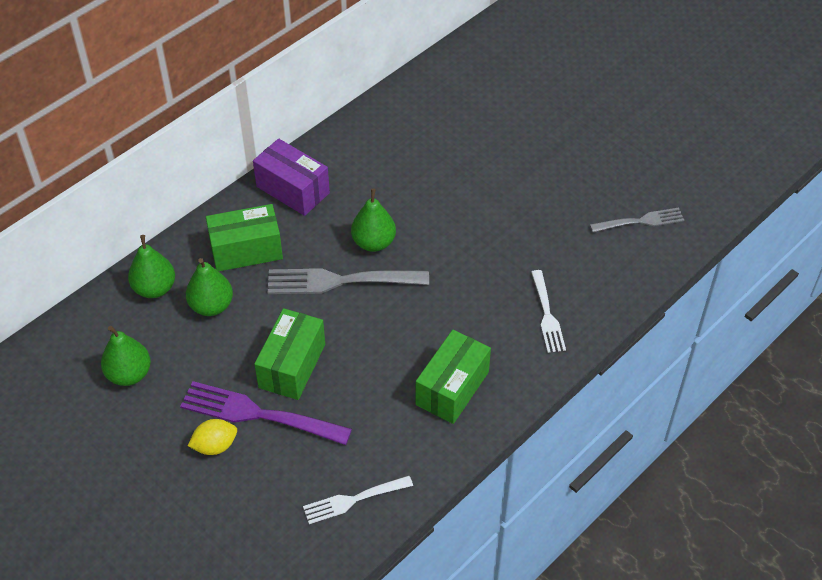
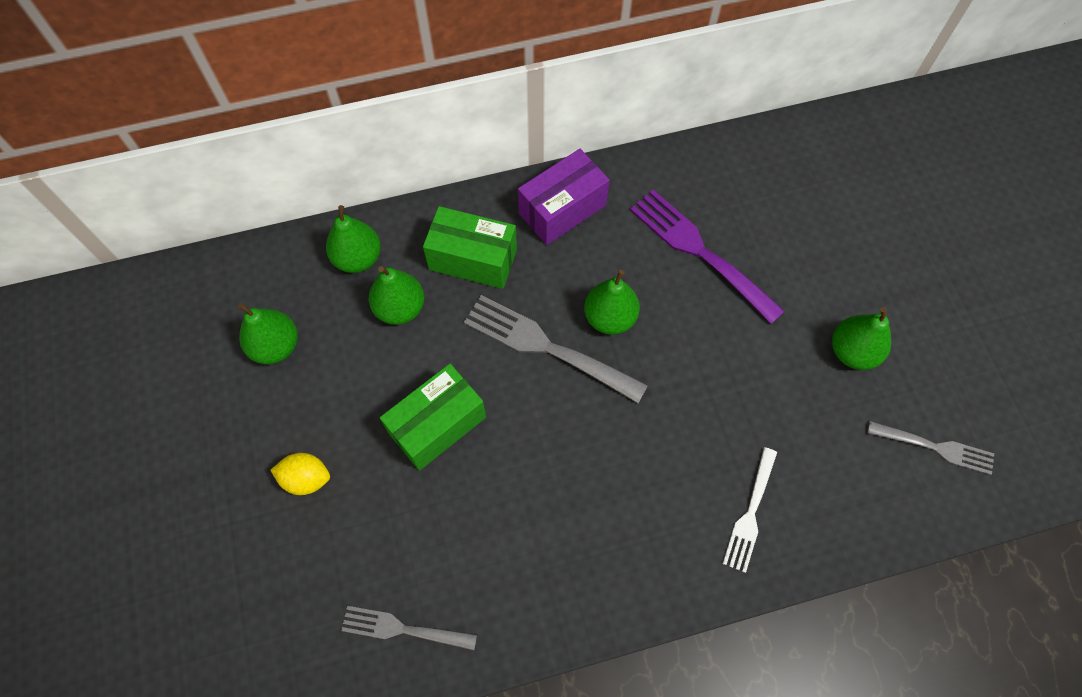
camera: 30 degrees right, 15 degrees up
(258, 414) = (370, 465): purple fork -> purple fork (700, 251)
(293, 190) = (562, 209): purple box -> purple box turned 75 degrees clockwise
(353, 500) = (403, 629): white fork -> grey fork
(452, 388) = (588, 549): green box -> none
(553, 189) = (852, 351): none -> green pear

